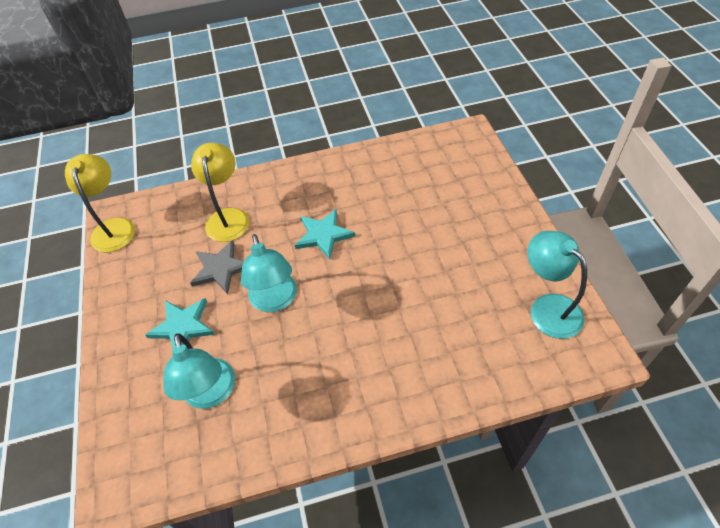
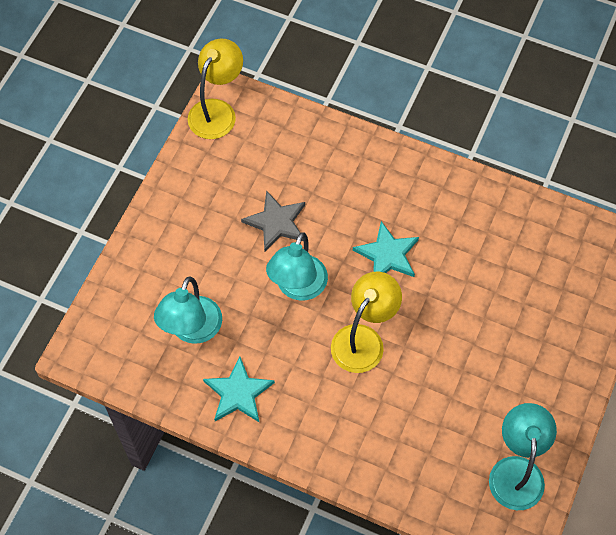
camera: 35 degrees right, 10 degrees up
(182, 326) = (209, 255): turquoise star -> turquoise star (238, 393)
(228, 217) = (319, 172): yellow lamp -> yellow lamp (363, 339)

